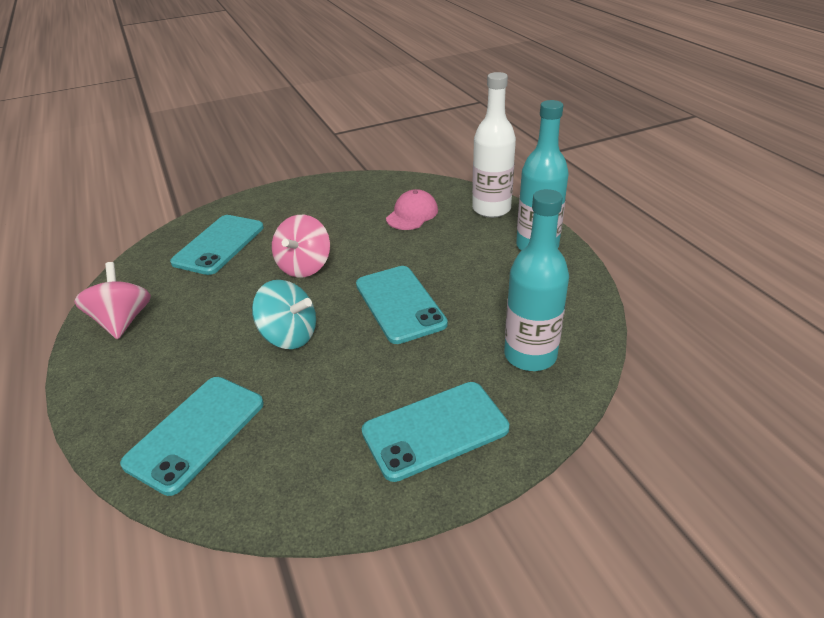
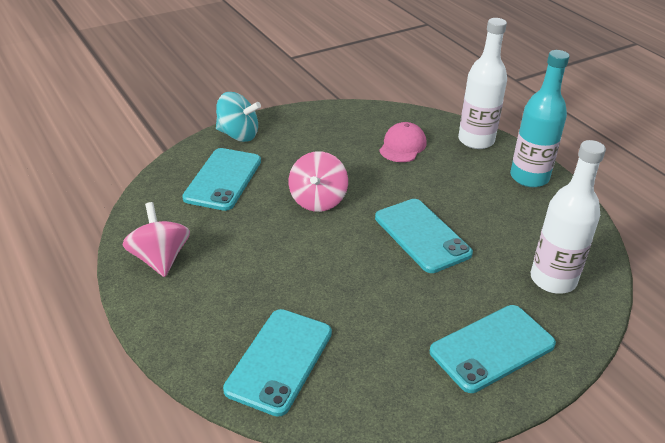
camera: 10 degrees left, 0 degrees up
(289, 336) = (330, 268): turquoise spinning top -> turquoise spinning top (238, 135)
(530, 355) = (553, 280): turquoise bottle -> white bottle

